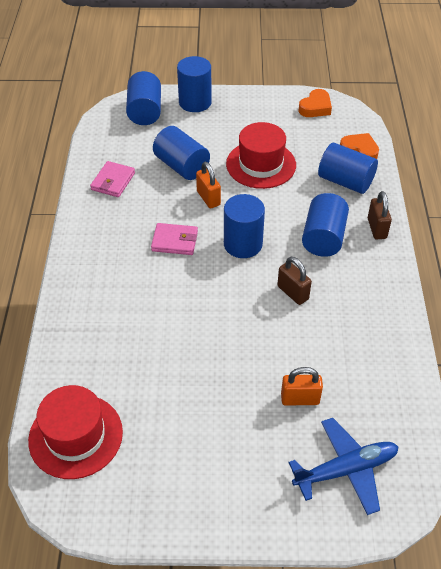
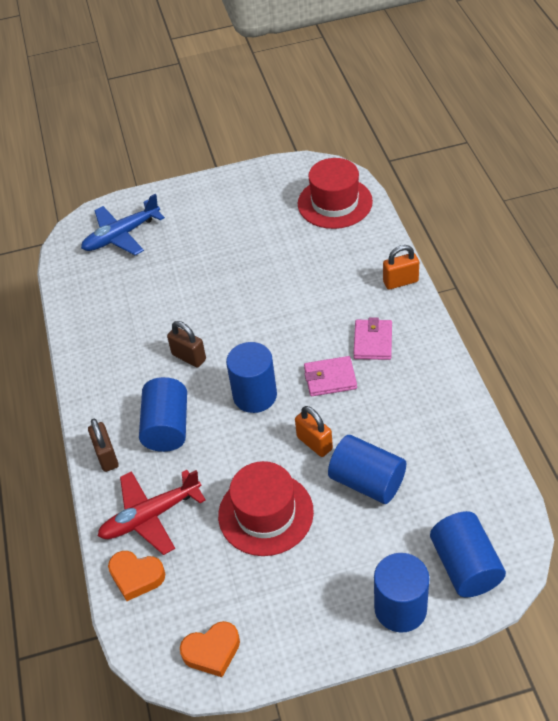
camera: 170 degrees right, 0 degrees up
(113, 181) = (440, 434): pink wallet -> pink wallet (373, 342)
(300, 399) = (165, 271): orange padlock -> orange padlock (400, 282)
(315, 107) = (212, 651): orange heart -> orange heart turned 135 degrees counterclockwise
(345, 181) = (150, 516): blue cylinder -> red plane

